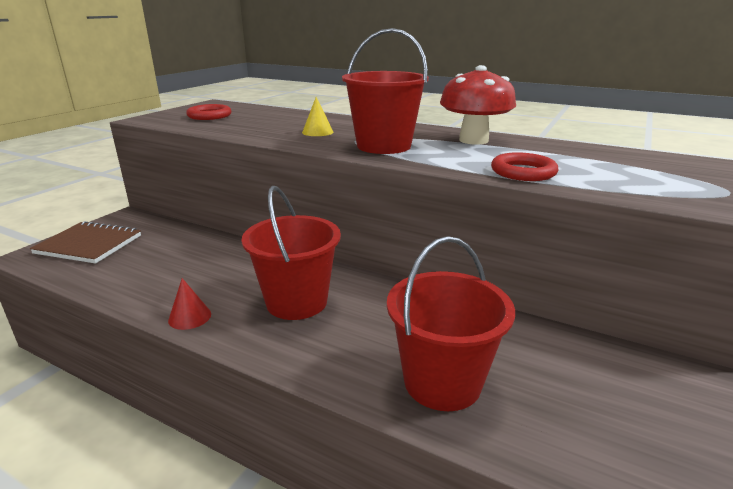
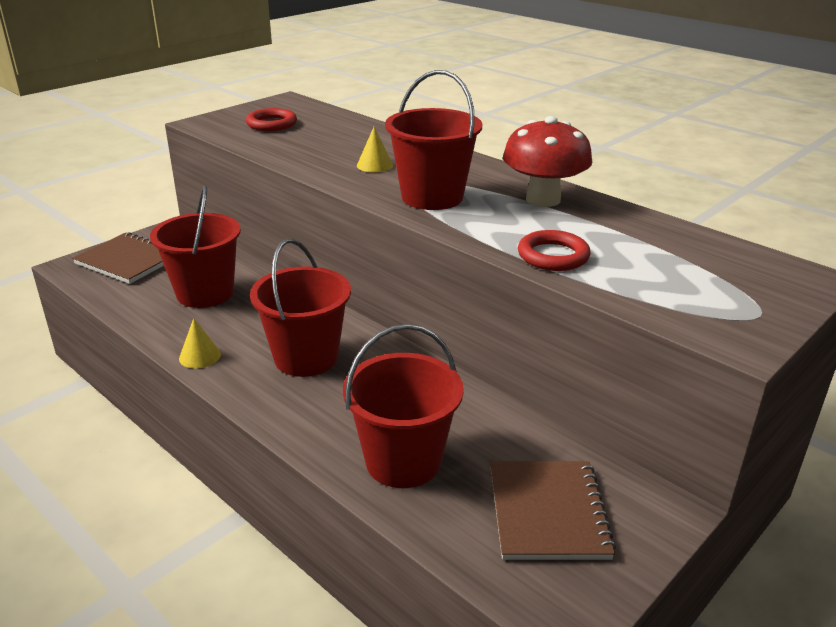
camera: 15 degrees right, 5 degrees up
(175, 261) = (205, 293): none -> red bucket
(189, 317) = (200, 356): red cone -> yellow cone
(606, 405) = (548, 512): none -> brown notebook

